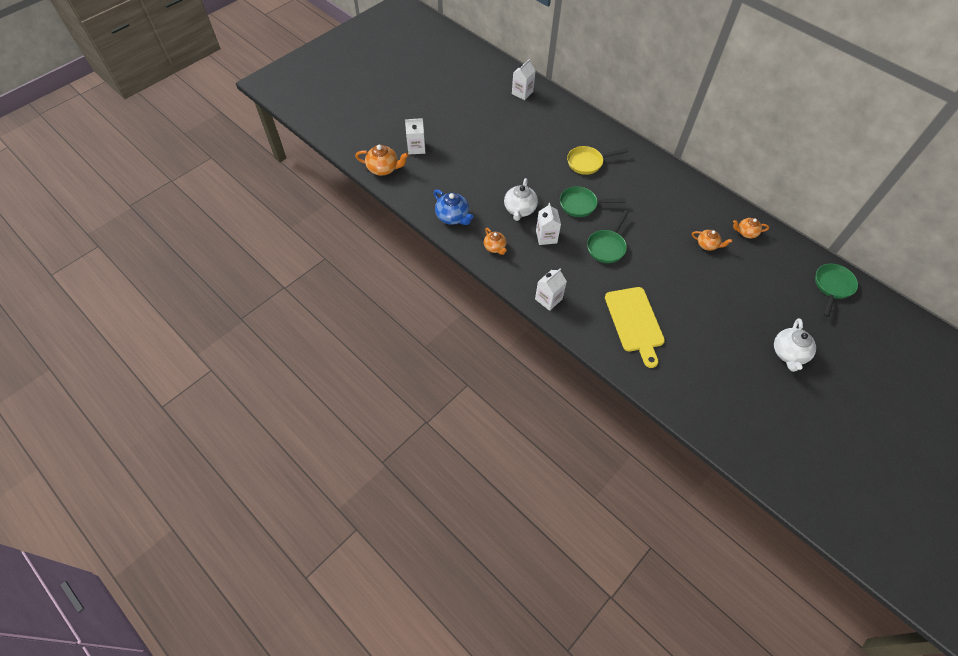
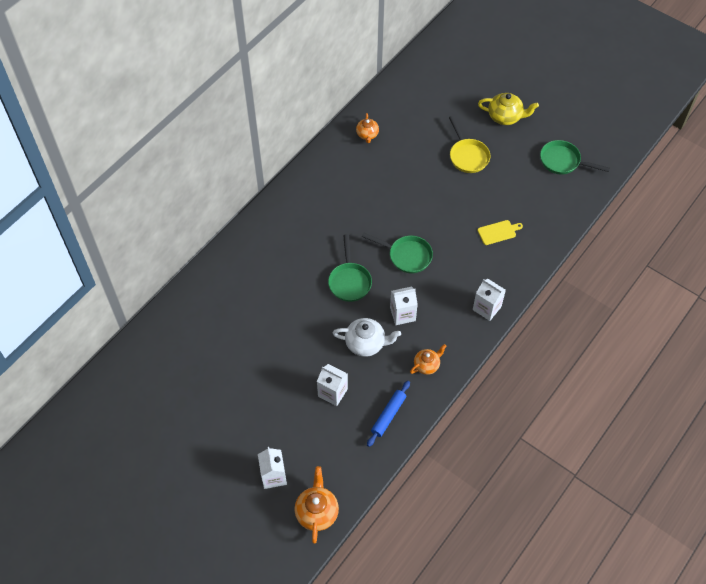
camera: 95 degrees left, 0 degrees up
(453, 217) = (388, 415): blue teapot -> blue rolling pin
(522, 93) = (155, 355): white carton -> white carton (332, 392)
(587, 163) = (281, 276): yellow pan -> yellow pan (467, 156)
(634, 322) = (498, 232): yellow cutting board -> yellow cutting board, size x0.50
(707, 245) = (389, 168): orange teapot -> none
(788, 353) = (505, 117): white teapot -> yellow teapot
(832, 287) = (423, 77): green pan -> green pan (563, 161)

